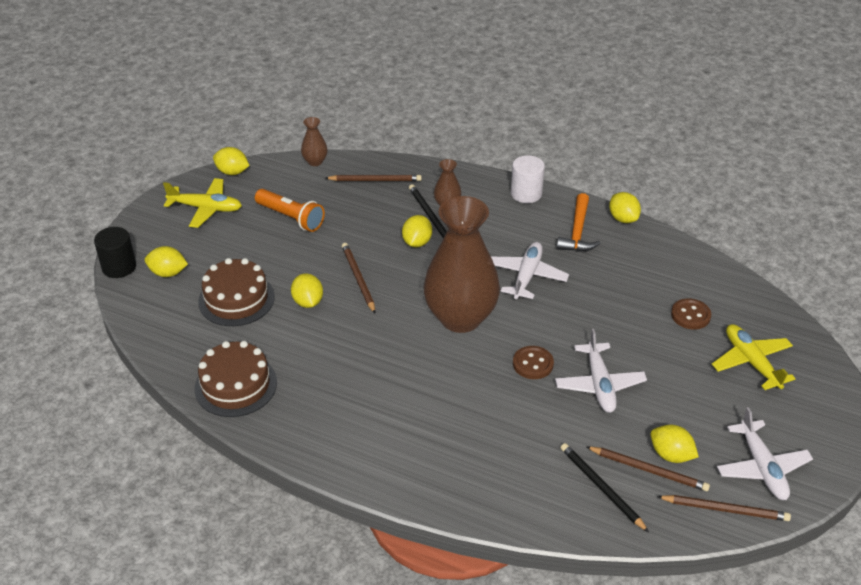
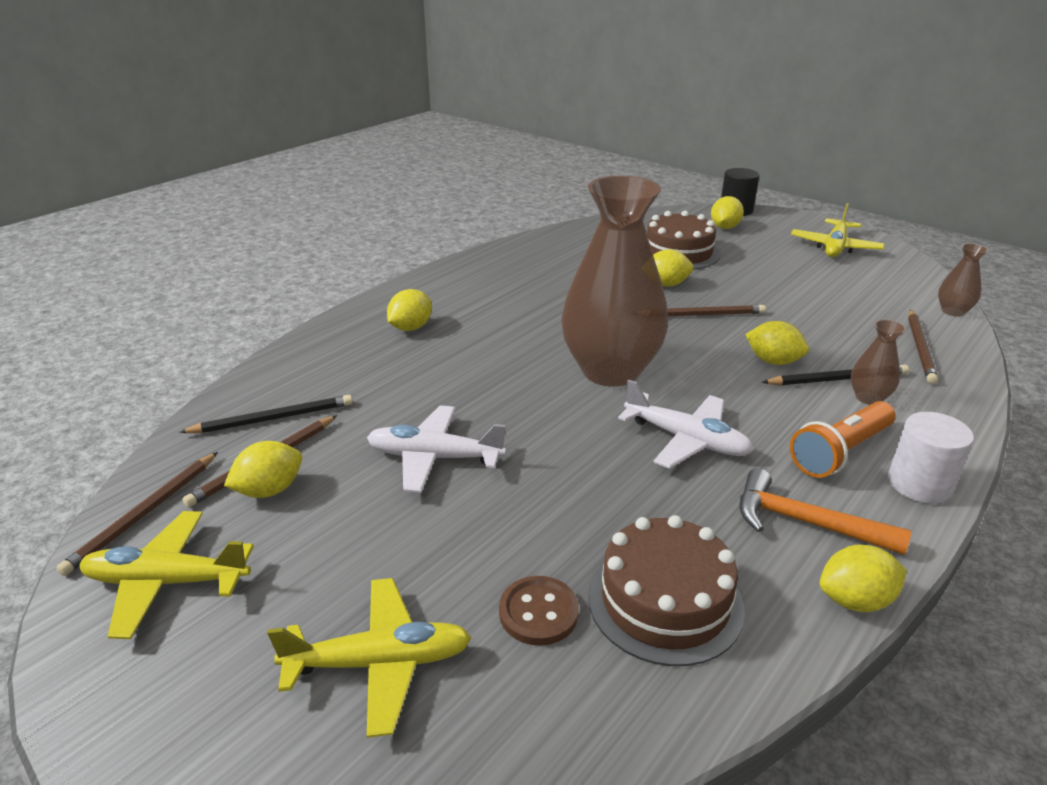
camera: 105 degrees right, 10 degrees down
(232, 172) = (911, 263): yellow lemon -> yellow lemon (410, 328)
(236, 385) = (556, 246): brown cake -> brown cake (665, 601)
(291, 218) = (822, 287): orange flashlight -> orange flashlight (840, 452)
(533, 364) = (502, 410): brown button -> none
(762, 468) = (166, 582): white plane -> yellow plane

